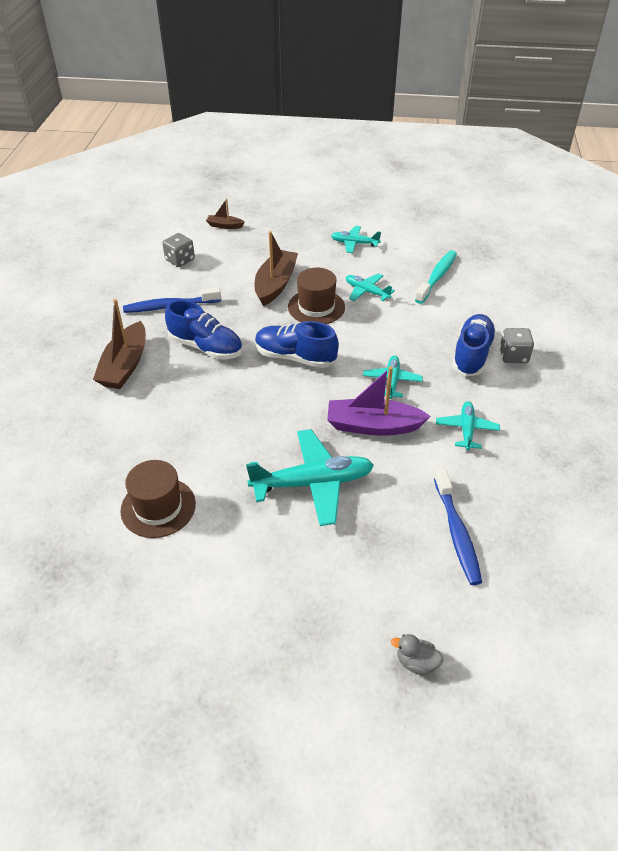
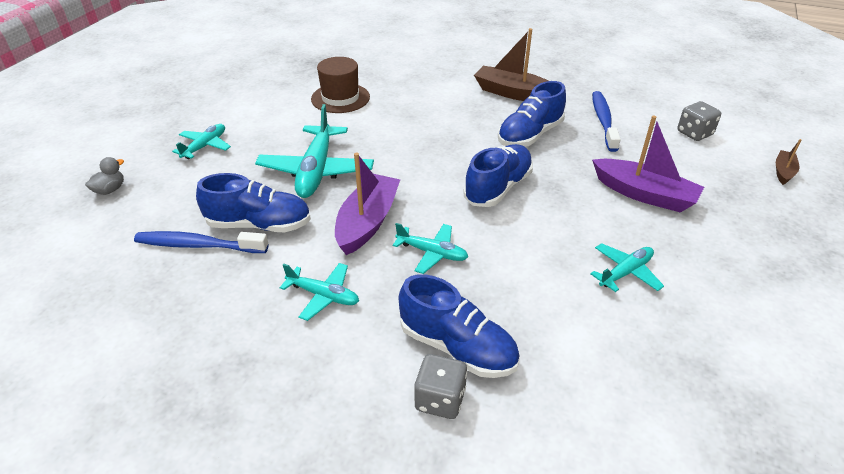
camera: 105 degrees right, 5 degrees down
(275, 284) = (644, 194): brown boat -> purple boat
(316, 307) = (592, 219): brown hat -> none
(354, 243) = (760, 287): turquoise plane -> turquoise plane (205, 146)
(410, 498) = (259, 225): none -> blue shoe
(437, 277) = (667, 367): turquoise toothbrush -> none

